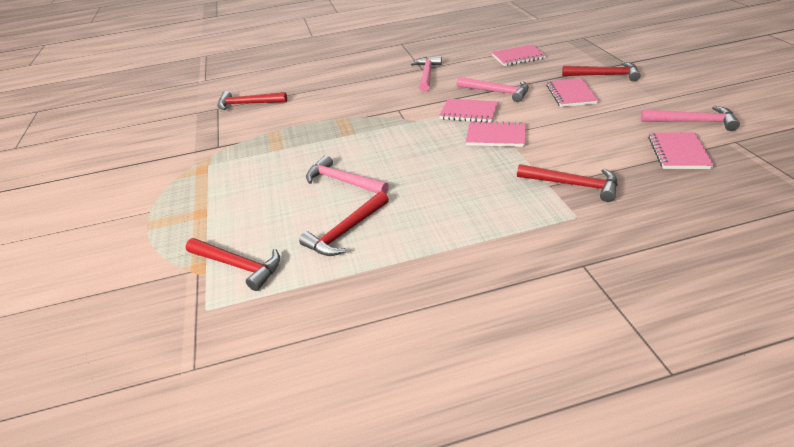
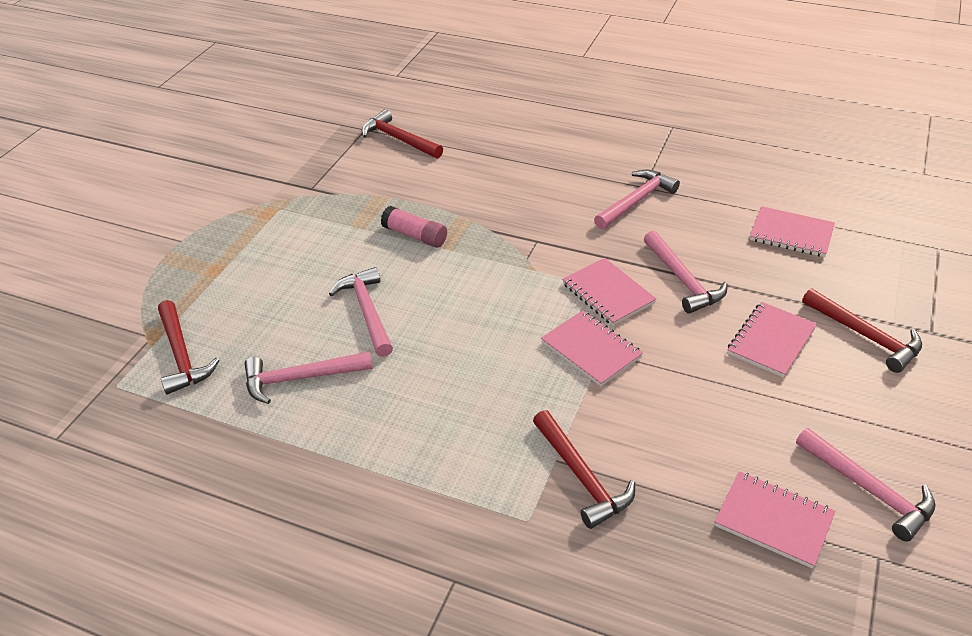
camera: 35 degrees right, 5 degrees up
(322, 137) = (415, 235): none -> pink glue stick
(345, 232) = (300, 378): red hammer -> pink hammer
(678, 152) = (773, 521): pink notebook -> pink notebook turned 75 degrees clockwise

